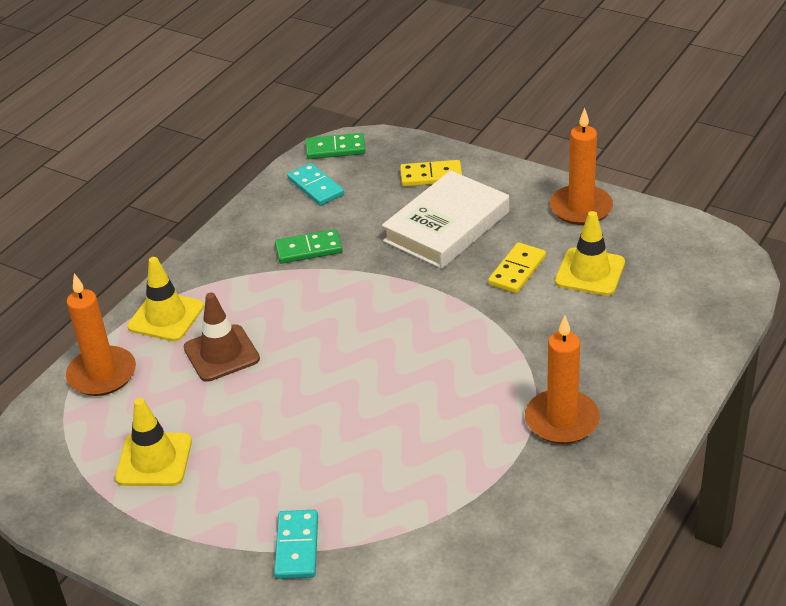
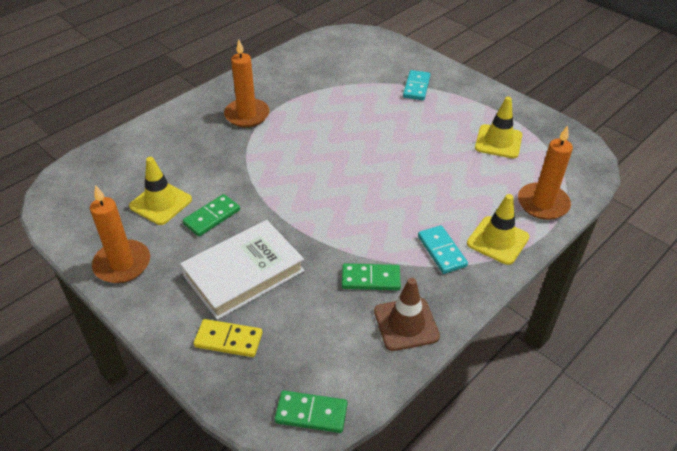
camera: 170 degrees left, 5 degrees up
(221, 353) = (453, 200): brown traffic cone -> brown traffic cone (406, 324)
(315, 187) = (347, 357): turquoise domino -> turquoise domino (442, 251)
(517, 270) = (212, 217): yellow domino -> green domino

